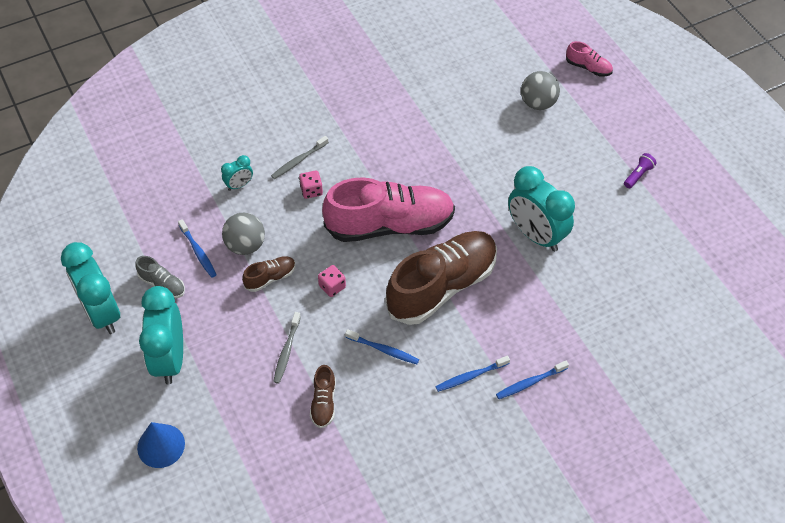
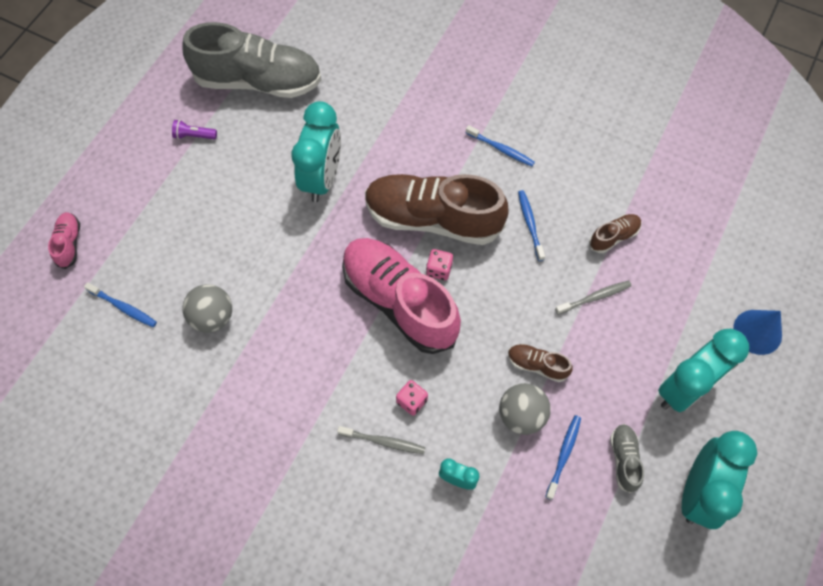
camera: 125 degrees left, 10 degrees up
(332, 286) = (503, 305): pink dice -> pink dice (439, 269)
(530, 382) = (472, 107): blue toothbrush -> blue toothbrush (123, 307)
(538, 103) = (151, 262): grey ball -> grey ball (212, 317)
(668, 242) = (258, 81): none -> grey shoe

